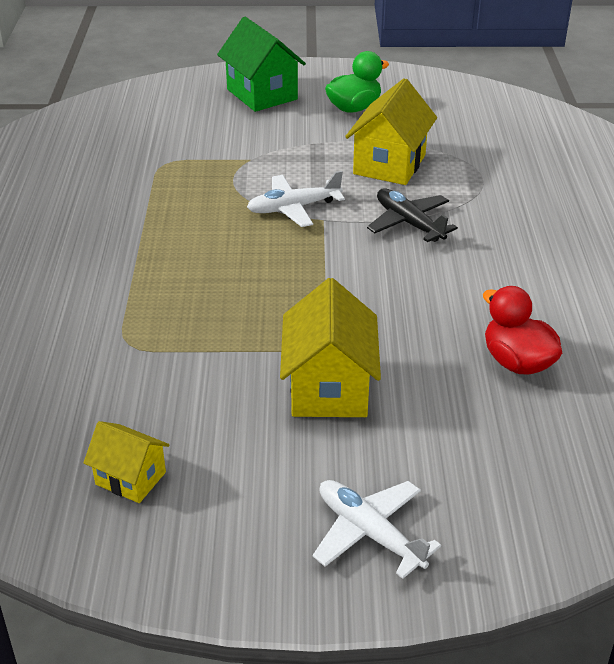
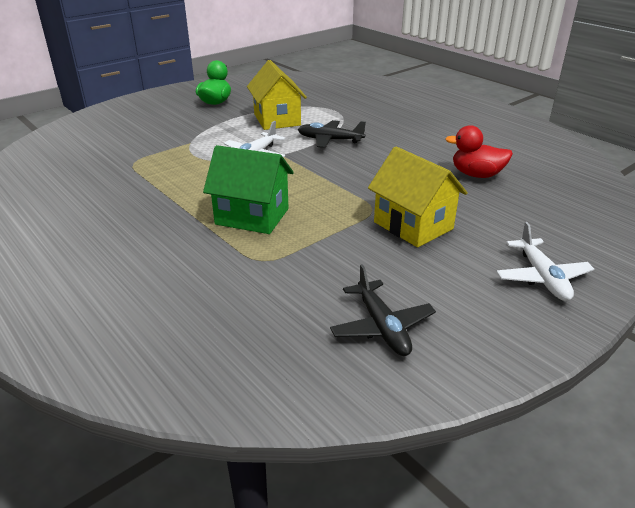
camera: 40 degrees left, 5 degrees down
(131, 478) = (382, 327): yellow house -> black plane
(262, 94) = (146, 112): green house -> green house (252, 216)
(369, 532) = (542, 277): white plane -> white plane turned 105 degrees counterclockwise

